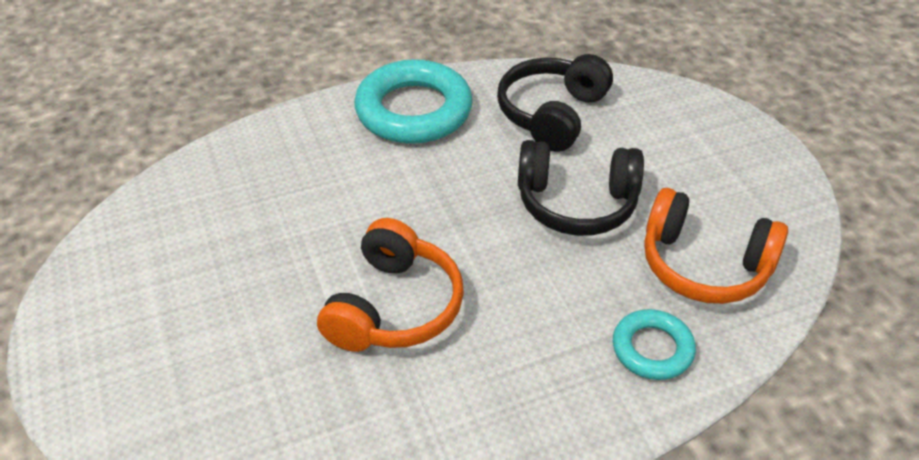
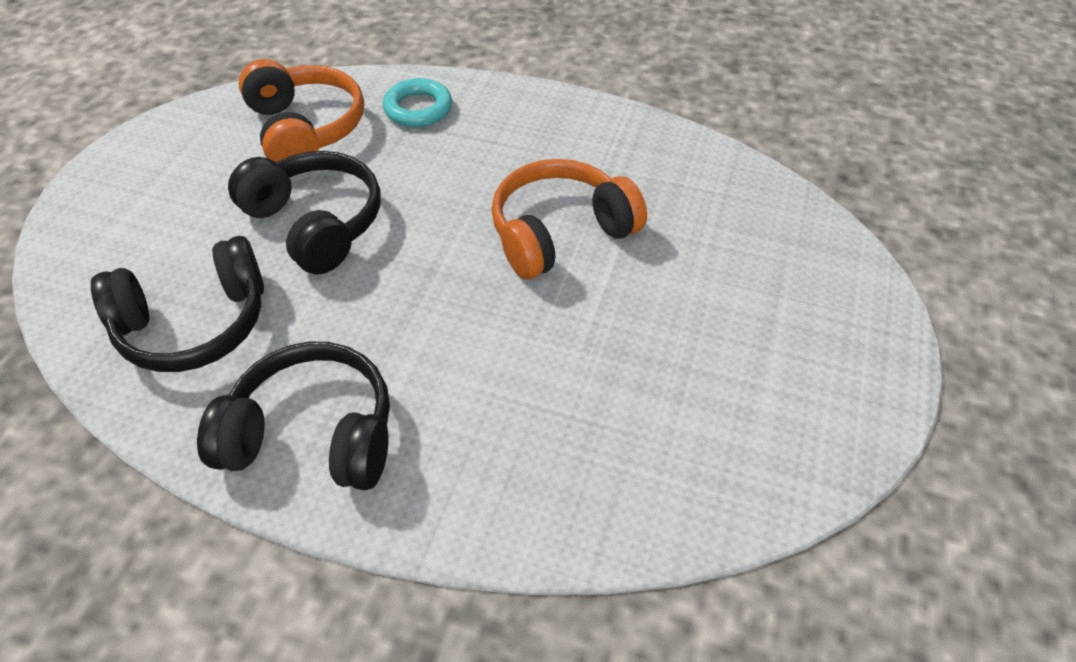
camera: 140 degrees left, 5 degrees up
(414, 110) = (313, 435): turquoise ring -> black headphones

